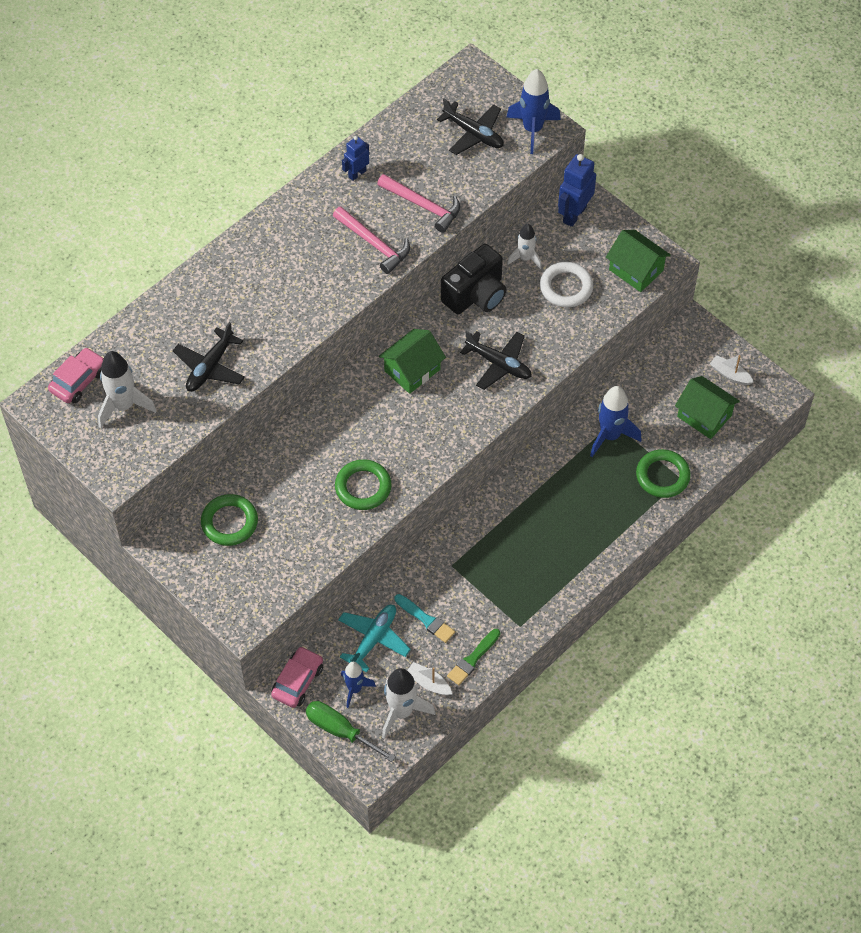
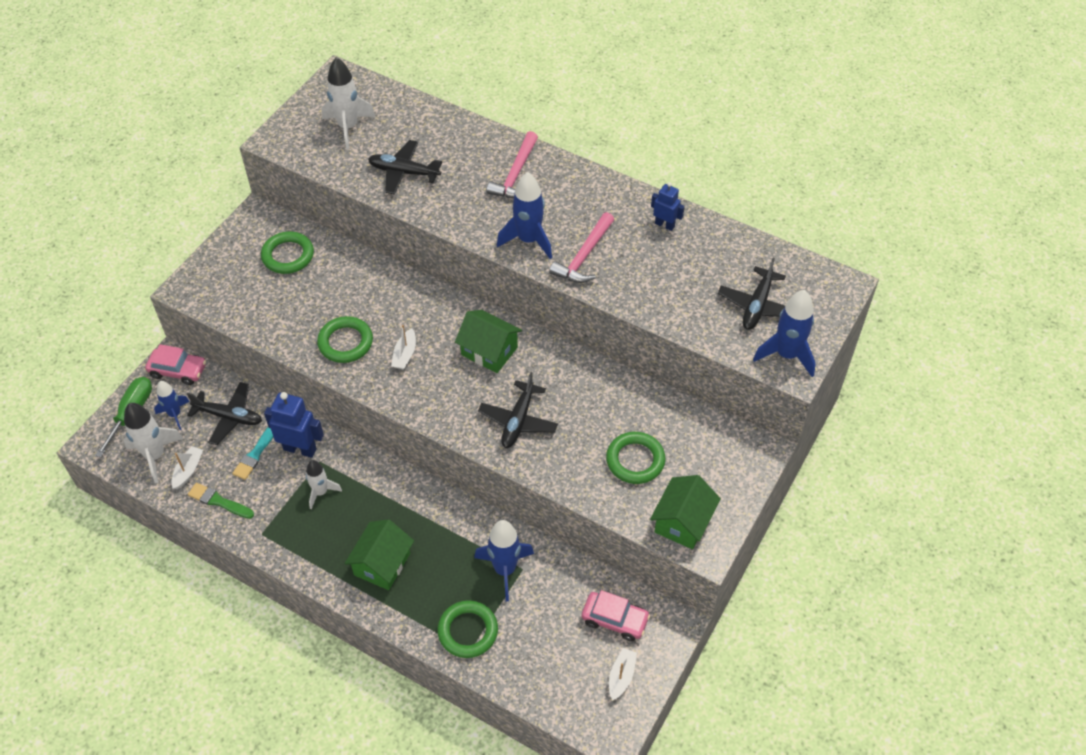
camera: 75 degrees right, 5 degrees down
(79, 381) = (367, 94): pink car -> pink car (615, 620)
(339, 282) = (528, 240): none -> blue rocket
(373, 639) = (229, 417): turquoise plane -> black plane
(394, 439) = (405, 354): none -> white boat
(423, 206) = (646, 284): pink hammer -> pink hammer (515, 174)
(476, 295) = (597, 383): black camera -> none
(525, 258) = (659, 416): white rocket -> white rocket (321, 492)
(566, 287) = (635, 460): white ring -> green ring
(574, 214) = (734, 448): blue robot -> blue robot (300, 449)
(704, 416) = (557, 659): green house -> green house (382, 564)

